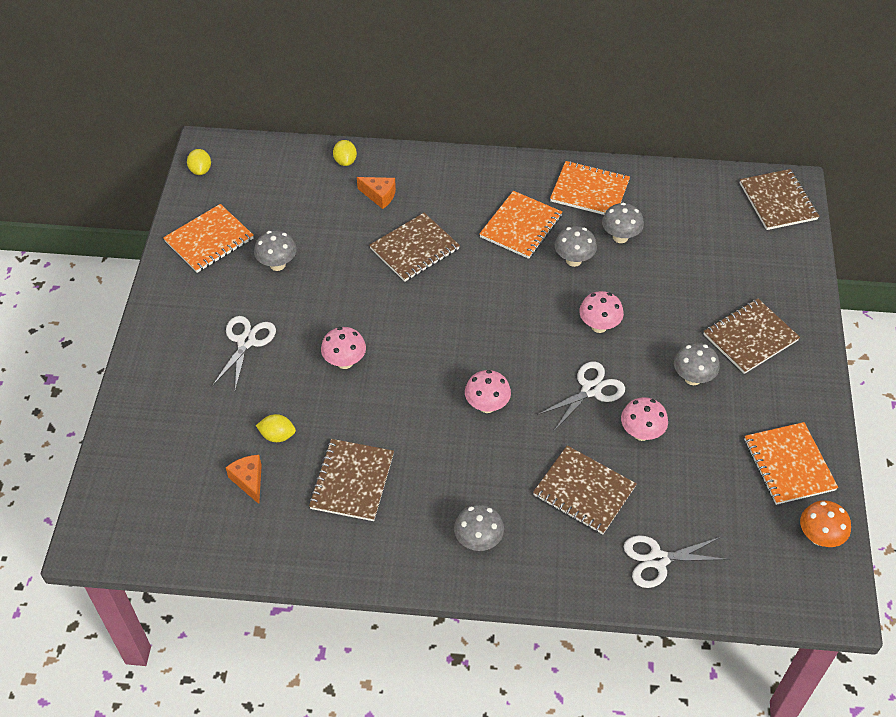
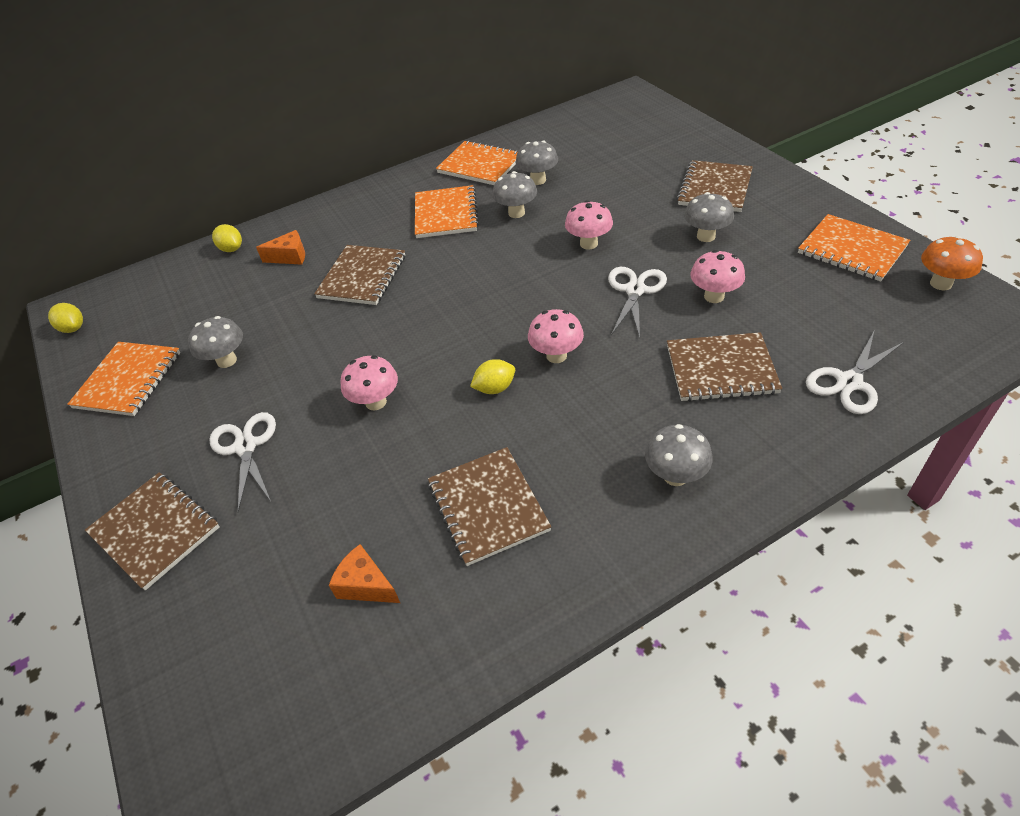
camera: 30 degrees left, 5 degrees down
(277, 435) = (360, 515): yellow lemon -> yellow lemon (495, 388)
(589, 191) = (480, 165): orange notebook -> orange notebook turned 45 degrees clockwise
(778, 201) = (630, 105): brown notebook -> brown notebook (155, 531)

